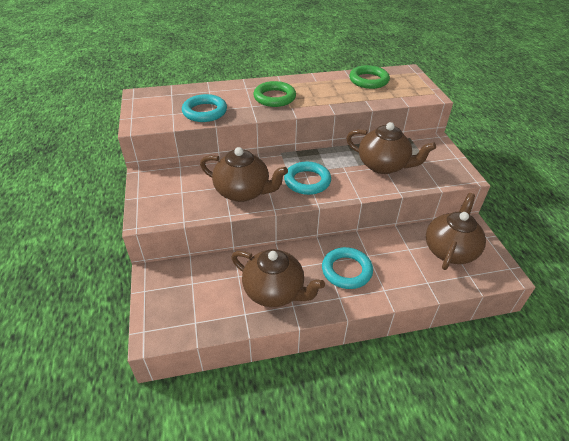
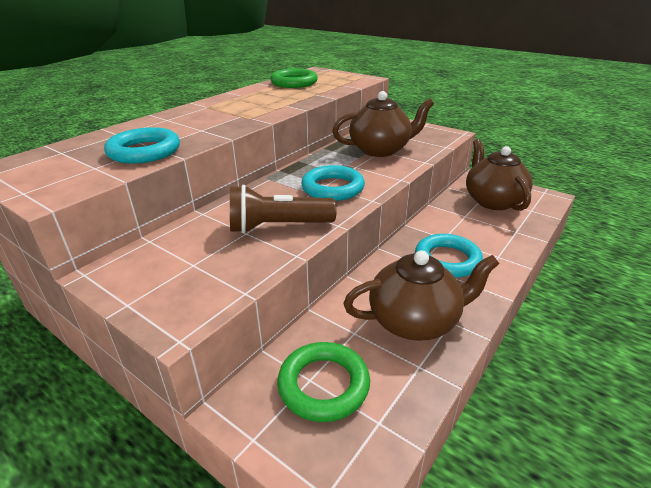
camera: 40 degrees left, 10 degrees down
(243, 192) = (278, 227): brown teapot -> brown flashlight
(274, 97) = (218, 116): green ring -> green ring (323, 385)

